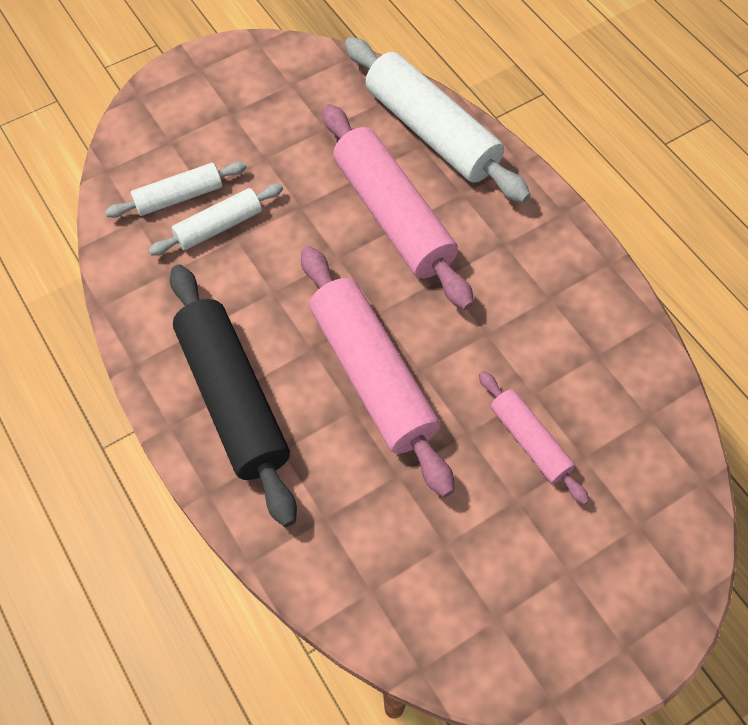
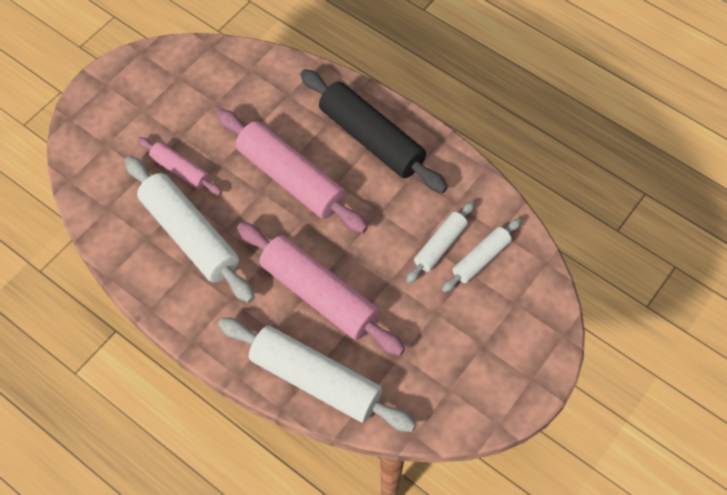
camera: 160 degrees right, 0 degrees up
(537, 339) = (190, 235): none -> white rolling pin

